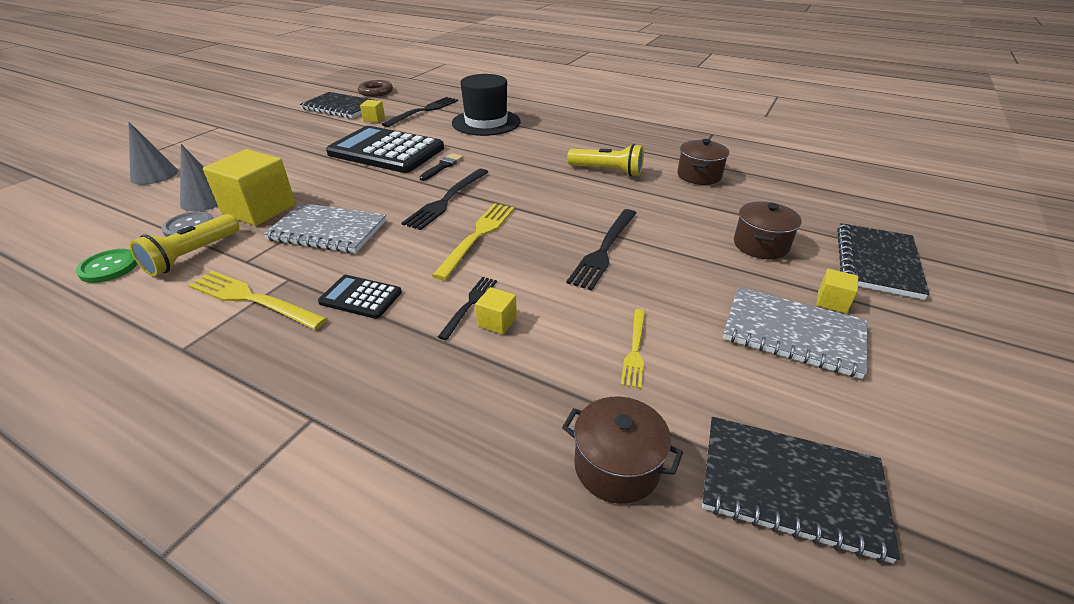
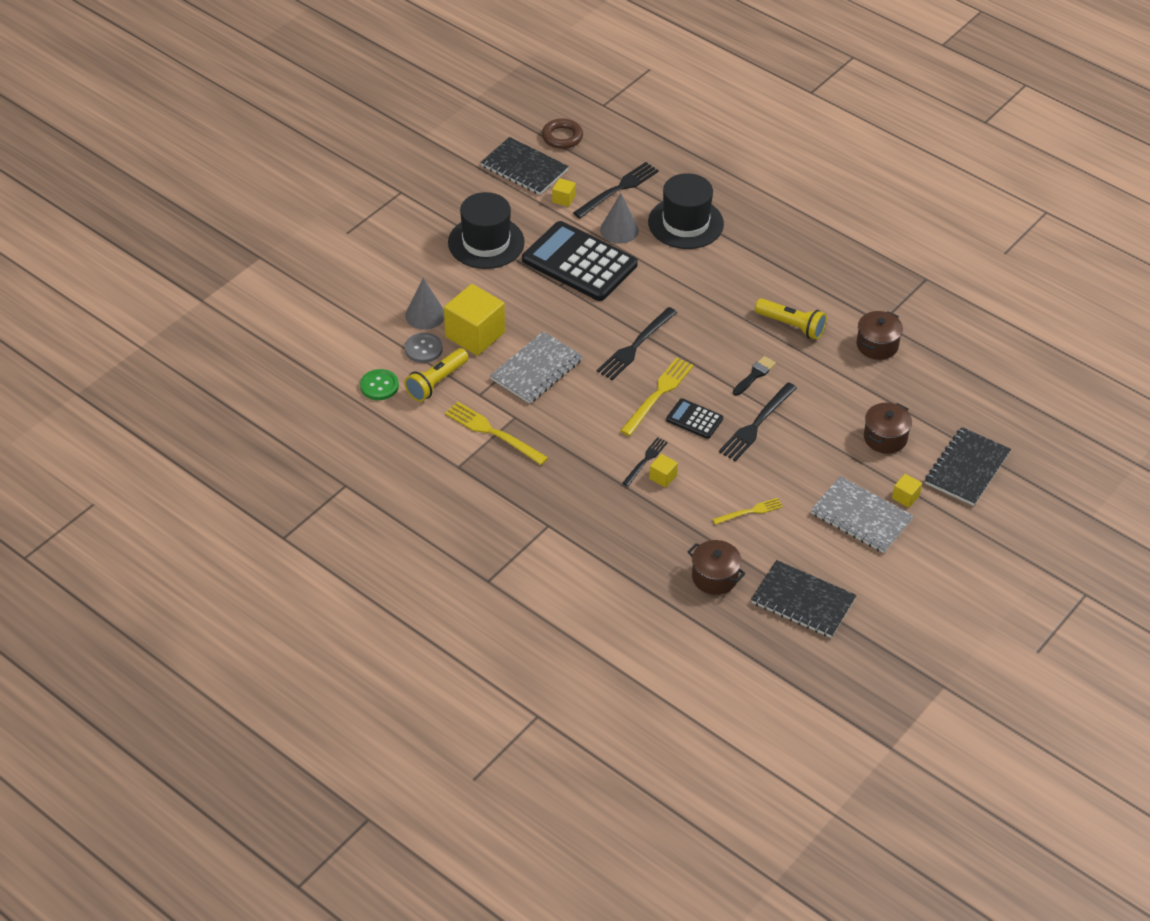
camera: 10 degrees right, 10 degrees up
(154, 175) = (367, 271): grey cone -> grey cone (619, 230)
(293, 147) = (486, 242): none -> black hat
(328, 230) = (536, 370): grey notebook -> grey notebook turned 75 degrees counterclockwise
(360, 297) = (568, 442): black calculator -> black calculator (694, 419)
(442, 166) = (634, 296): black brush -> black brush (755, 375)
(635, 349) = (749, 512): yellow fork -> yellow fork turned 135 degrees counterclockwise

